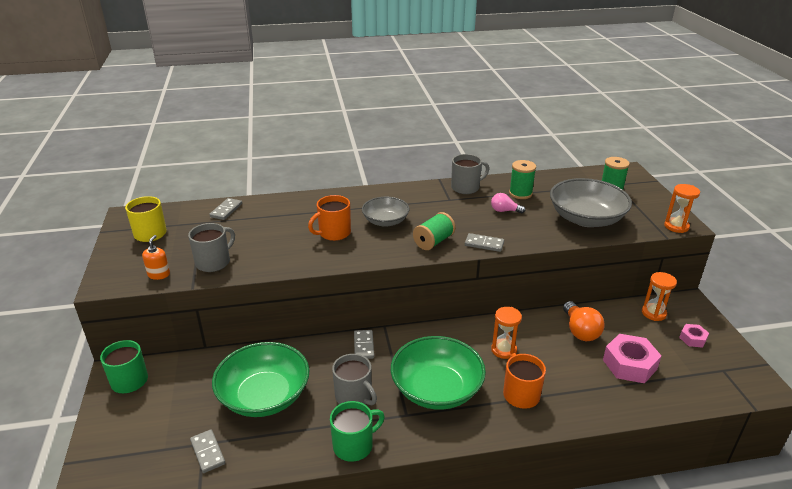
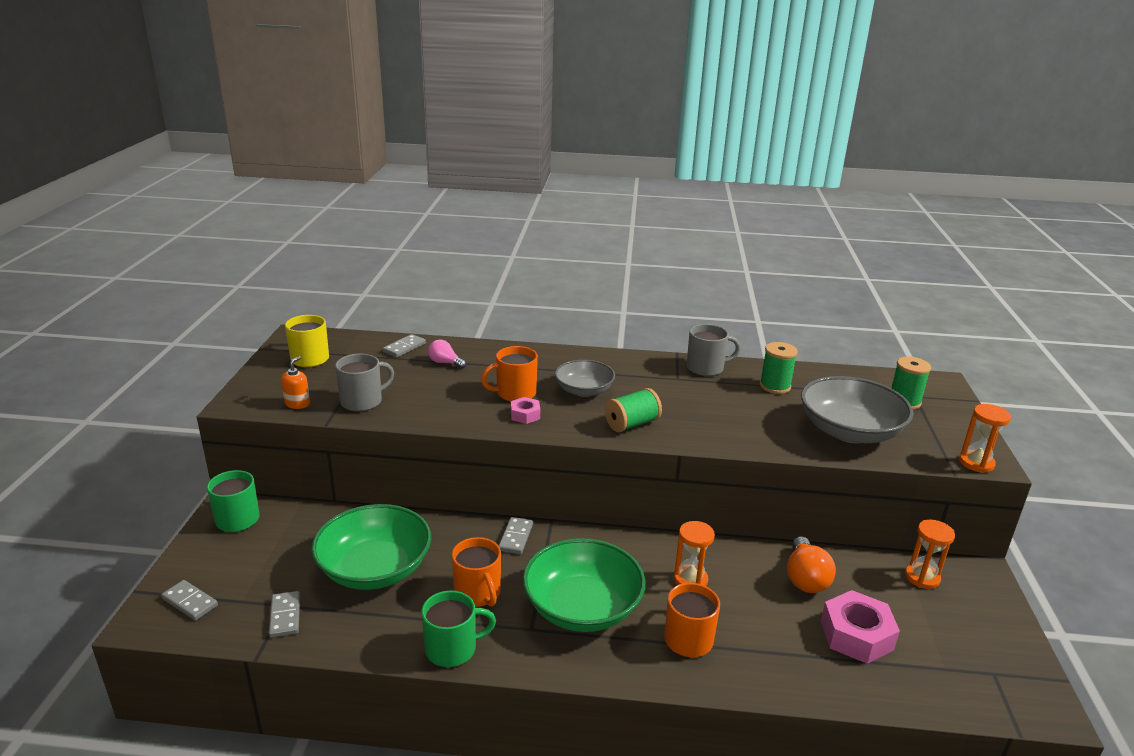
camera: 15 degrees right, 5 degrees down
(354, 396) = (478, 593): grey mug -> orange mug
(484, 244) = (695, 438): grey domino -> grey domino (190, 602)
(504, 211) = (742, 403): pink light bulb -> pink light bulb (445, 363)
(692, 339) = (965, 622): pink nut -> pink nut (525, 415)

